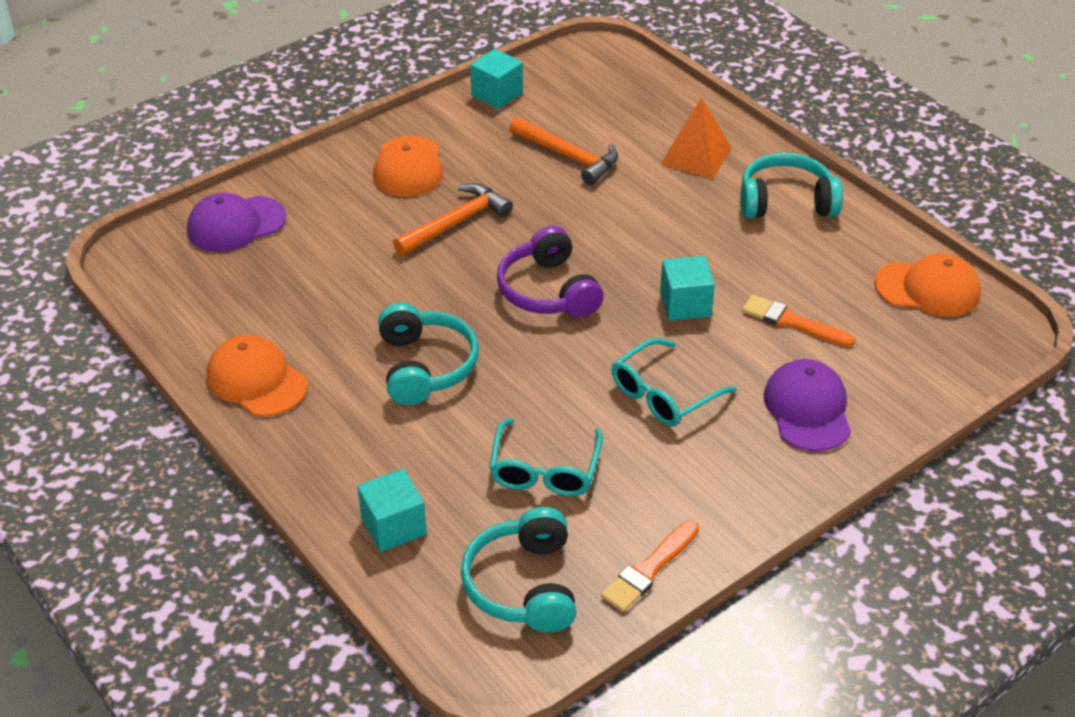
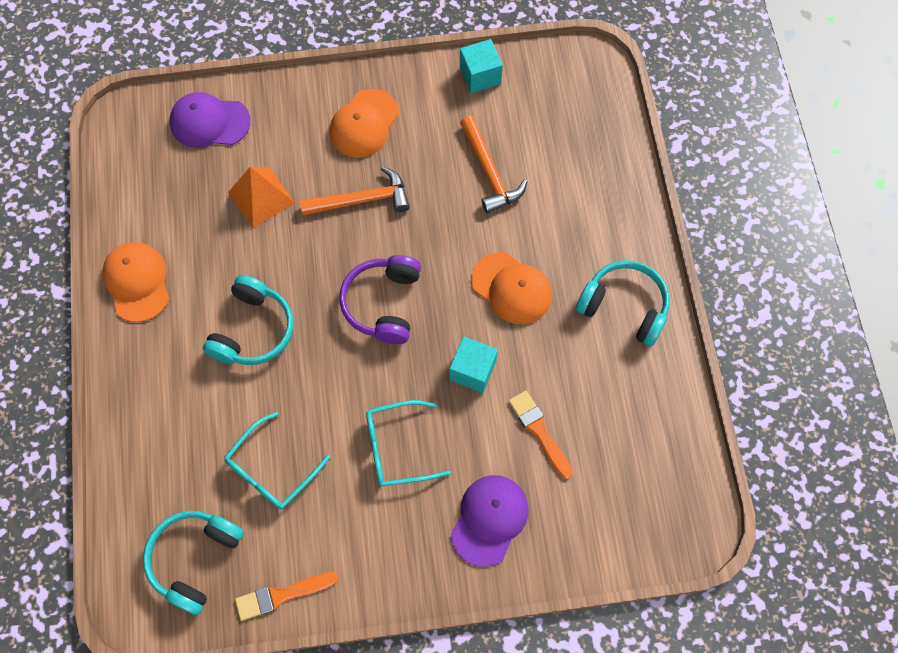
camera: 30 degrees right, 25 degrees up
(393, 526) = (146, 461): turquoise cube -> none
(696, 156) = (588, 221): orange pyramid -> orange pyramid (261, 197)
(928, 289) = (668, 455): orange cap -> orange cap (511, 288)

